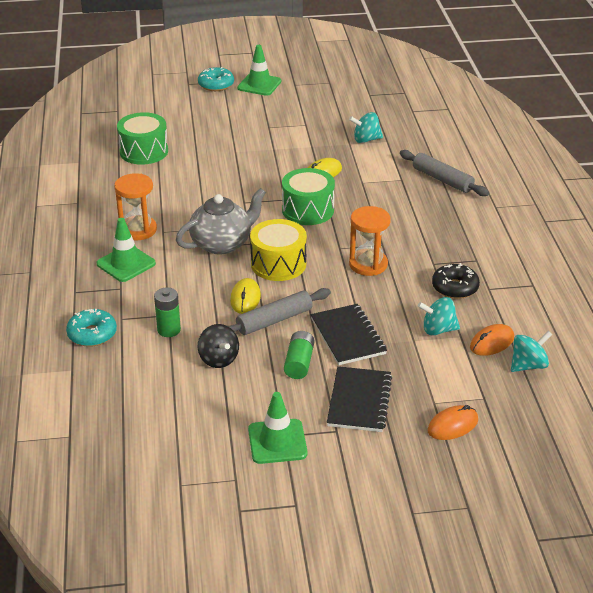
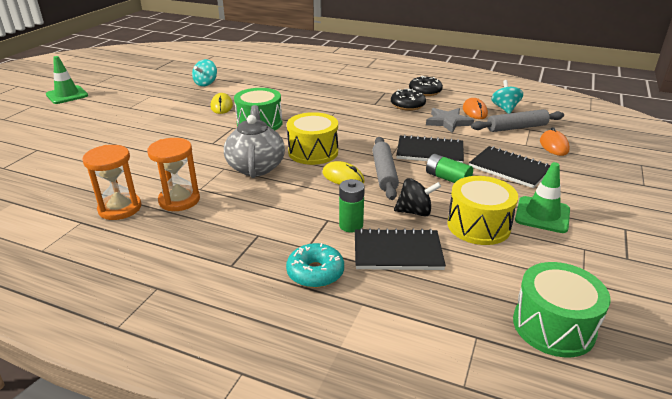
camera: 60 degrees left, 5 degrees down
(126, 264) = (223, 221): green traffic cone -> none
(144, 151) = (63, 164): green drum -> green drum (553, 326)
(148, 367) = (397, 252): none -> black notebook
(216, 85) = (31, 109): turquoise donut -> none
(225, 403) = (478, 225): none -> yellow drum
(368, 264) = (352, 122): orange hourglass -> orange hourglass (120, 208)
(438, 330) = (448, 122): turquoise spinning top -> grey star
(442, 179) = (287, 77): grey rolling pin -> grey rolling pin (516, 127)
(512, 289) = (425, 91): none -> black donut

